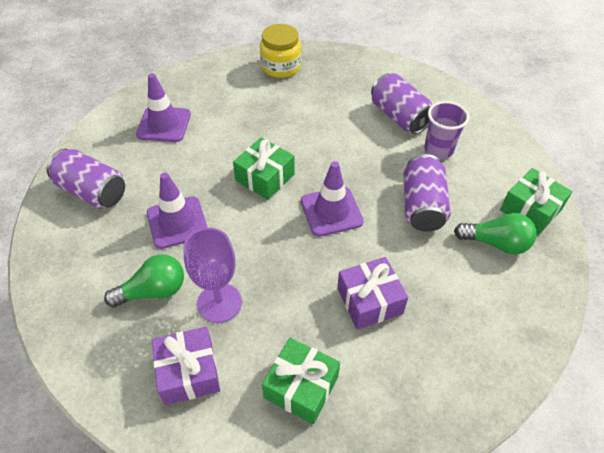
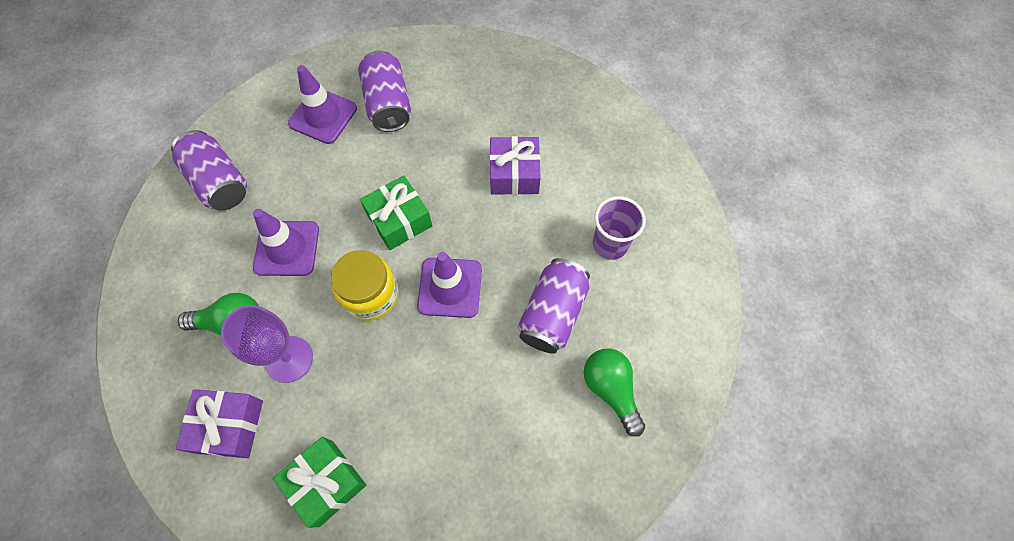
camera: 20 degrees right, 15 degrees up
(281, 67) = (484, 71): yellow jar -> yellow jar (370, 295)
(369, 301) = (438, 411): purple gift -> purple gift (514, 174)
(399, 117) = (587, 183): purple can -> purple can (388, 104)
(496, 243) = (611, 390): green light bulb -> green light bulb turned 150 degrees counterclockwise
(530, 210) = (674, 360): green gift -> none

